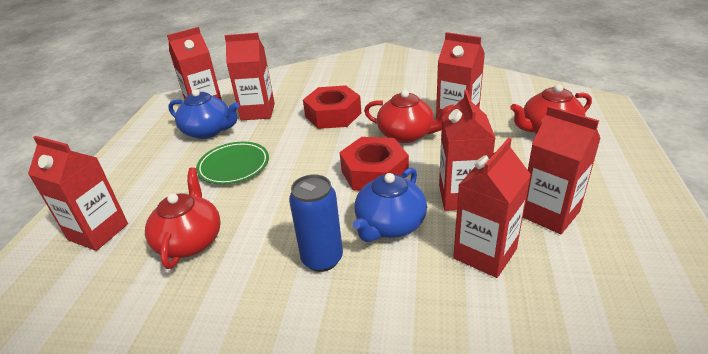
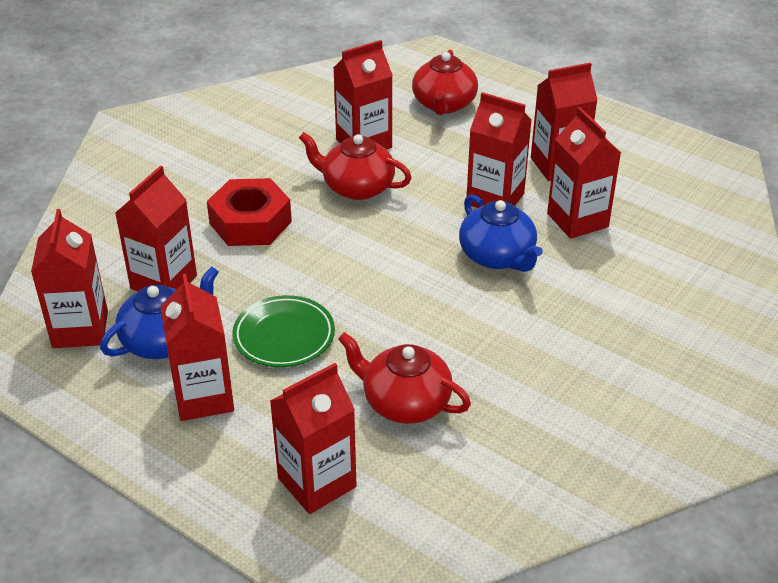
camera: 65 degrees left, 5 degrees up
(165, 161) = (204, 397): none -> red carton
(322, 259) = (511, 314): blue can -> none
(374, 172) = (405, 235): red nut -> none
(406, 134) = (357, 187): red teapot -> red teapot turned 120 degrees counterclockwise

